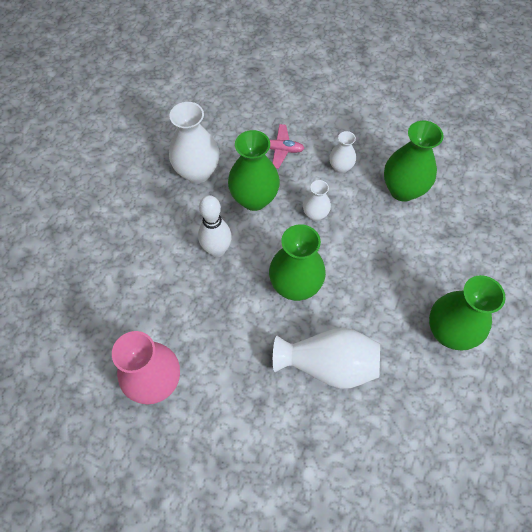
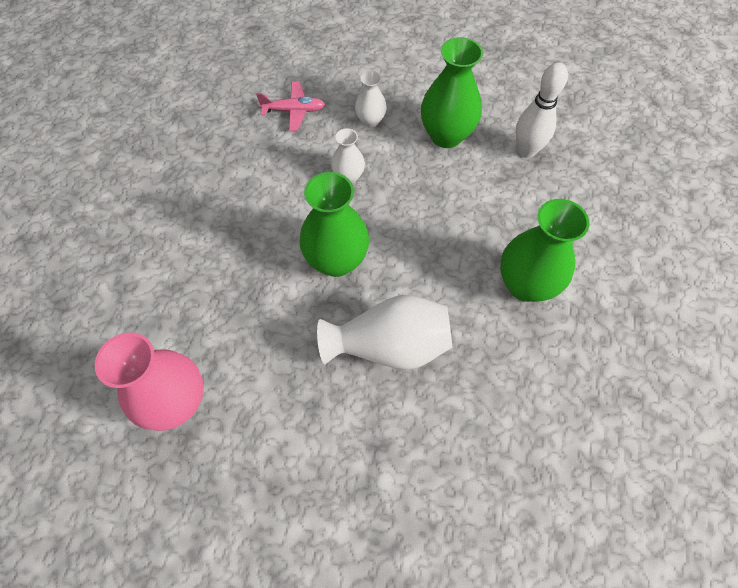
camera: 10 degrees left, 0 degrees up
(197, 172) = (200, 149): white vase -> none
(217, 250) = (235, 234): white bowling pin -> white bowling pin (526, 151)
(254, 199) = (273, 169): green vase -> none

